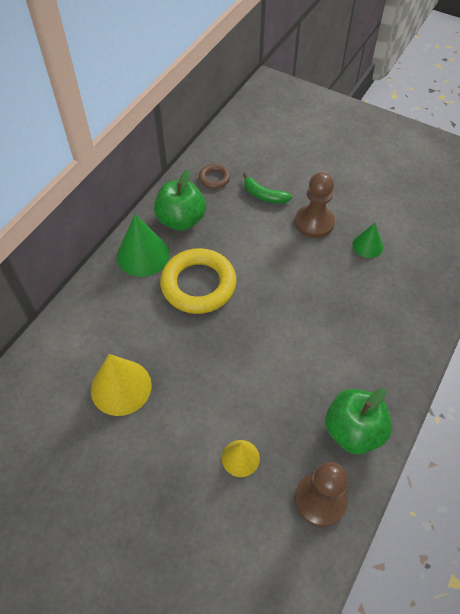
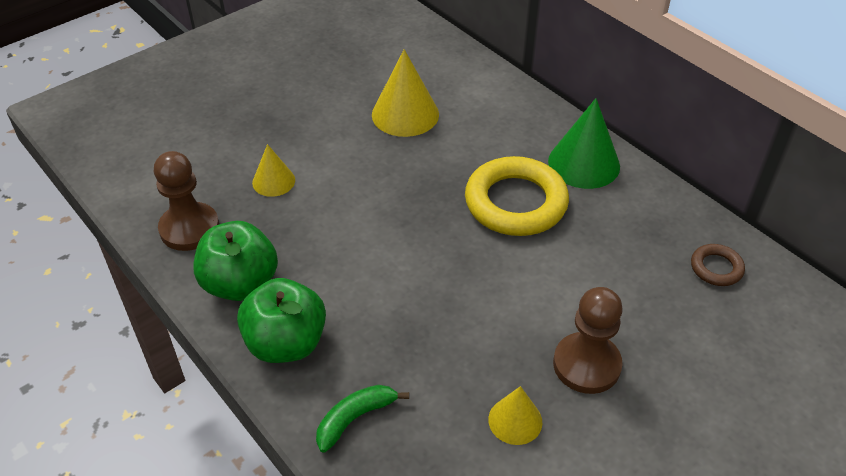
camera: 110 degrees right, 10 degrees down
(181, 220) = (636, 211): green apple -> green apple (286, 343)
(264, 195) = (664, 319): green banana -> green banana (355, 418)
(367, 245) = (515, 420): green cone -> yellow cone

